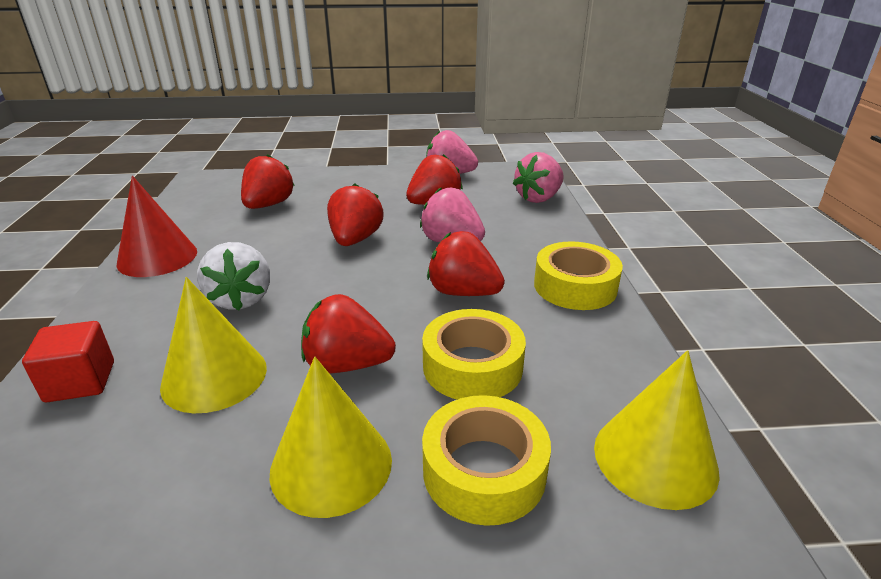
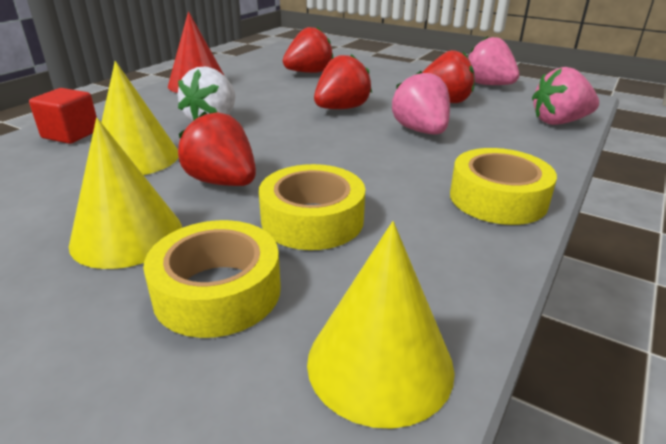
camera: 35 degrees right, 0 degrees up
(463, 292) = (379, 168): red strawberry -> none

